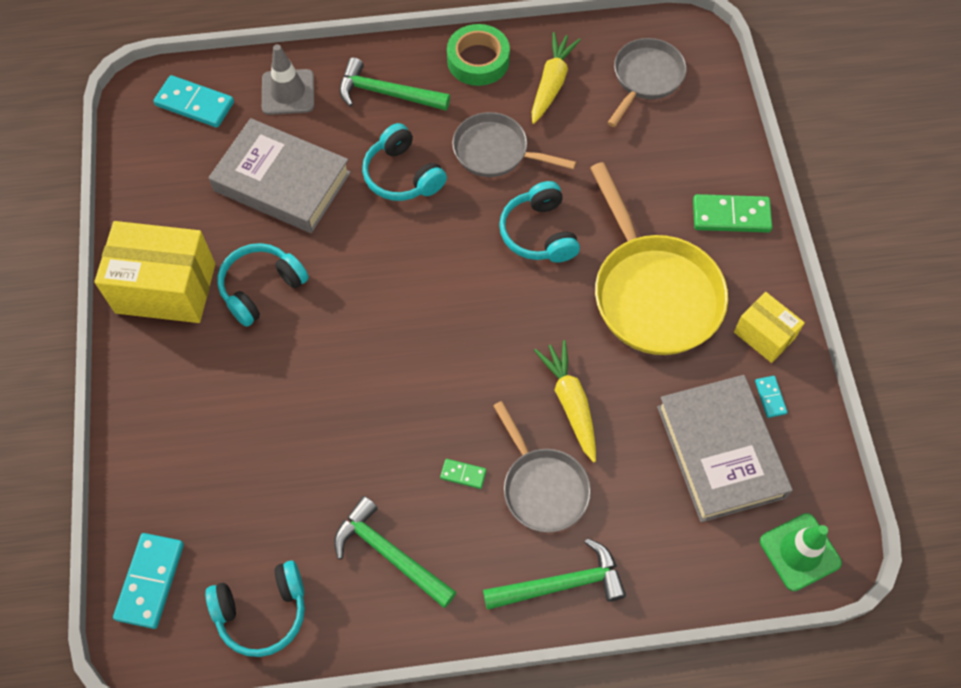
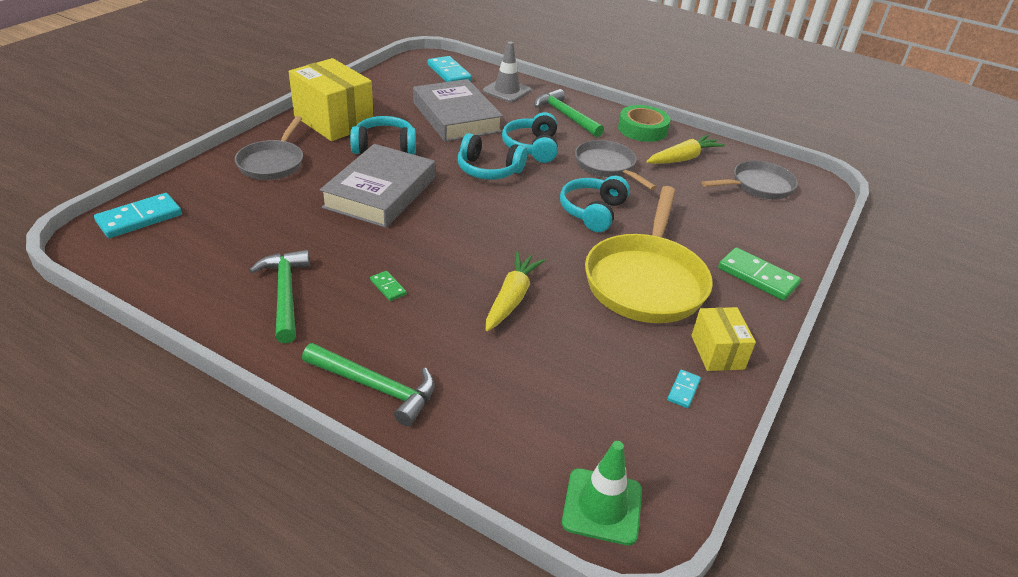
camera: 35 degrees right, 25 degrees down
(262, 611) = (172, 270): turquoise headphones -> turquoise headphones (488, 170)
(542, 487) = (433, 327): grey pan -> grey pan (272, 163)
(720, 451) = (600, 395): grey book -> grey book (380, 192)

